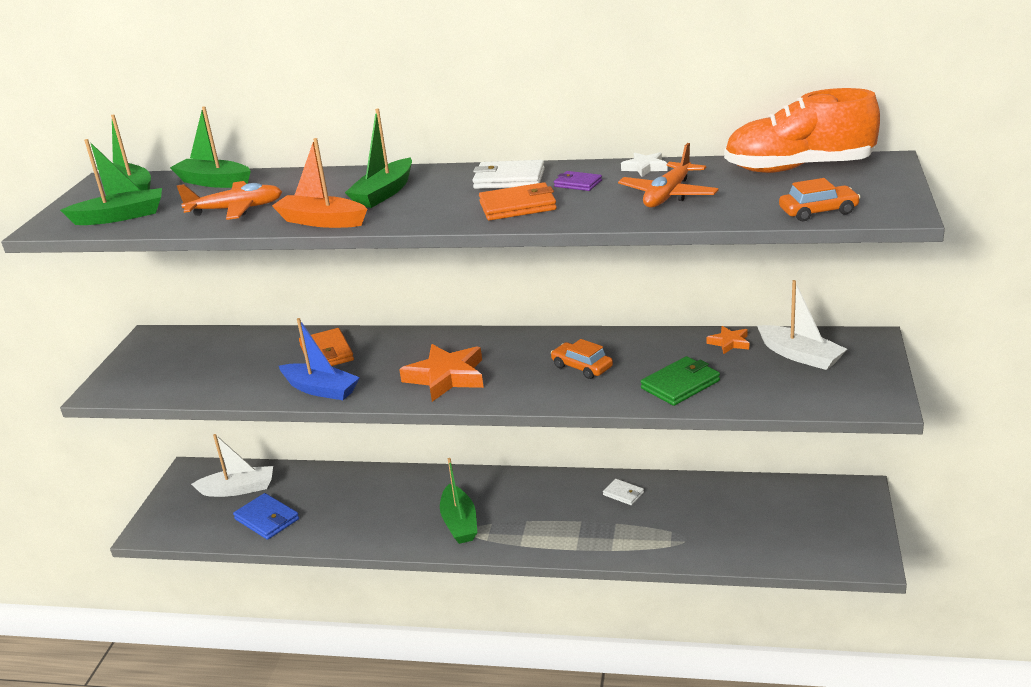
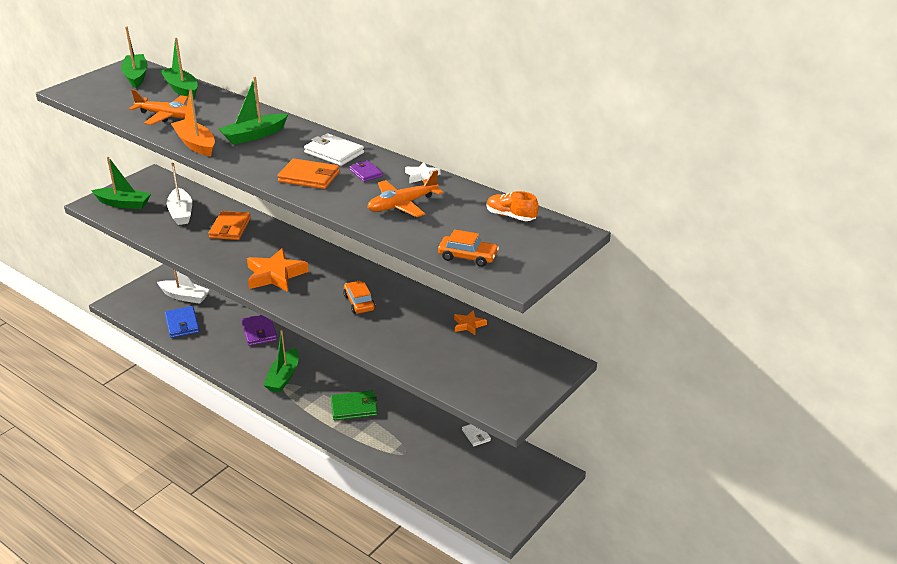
camera: 25 degrees right, 5 degrees up
(120, 216) = (107, 97): green boat -> green boat (123, 204)
(321, 389) = (200, 253): blue boat -> none
(377, 489) = (259, 332): none -> purple wallet
(623, 494) = (399, 403): white wallet -> white wallet (476, 435)
(680, 384) = (401, 342): green wallet -> green wallet (354, 408)
(798, 168) = (511, 216): orange shoe -> orange shoe, size x0.47
(800, 356) = (501, 355): white boat -> white boat (181, 213)

